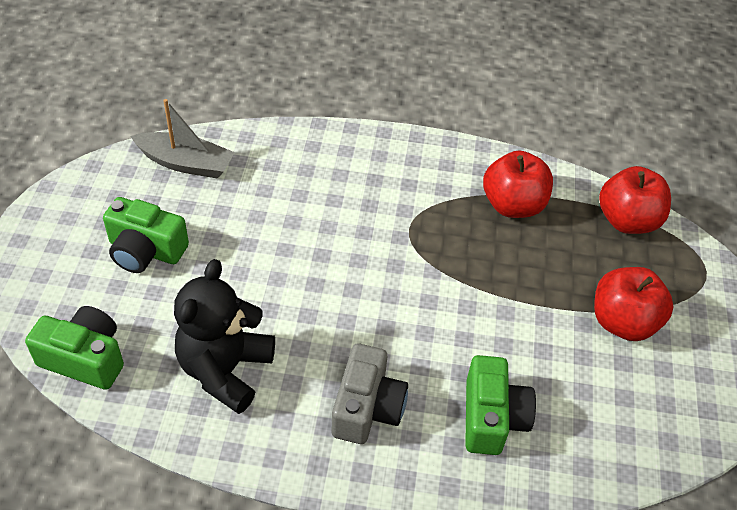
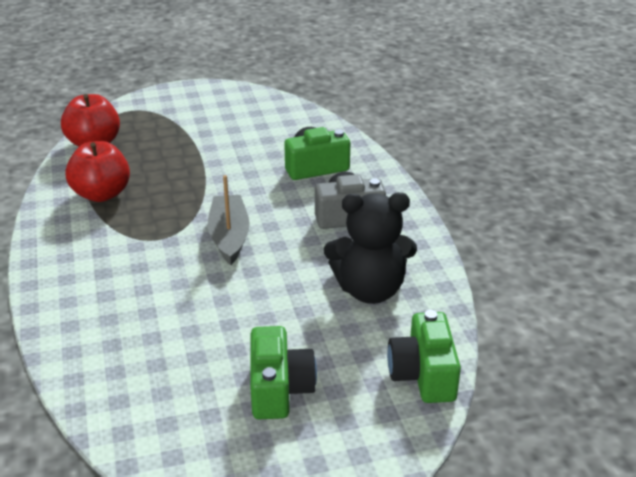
camera: 110 degrees left, 15 degrees down
(186, 163) = (138, 410): grey boat -> grey boat (229, 236)
(623, 322) = (198, 133): red apple -> none

